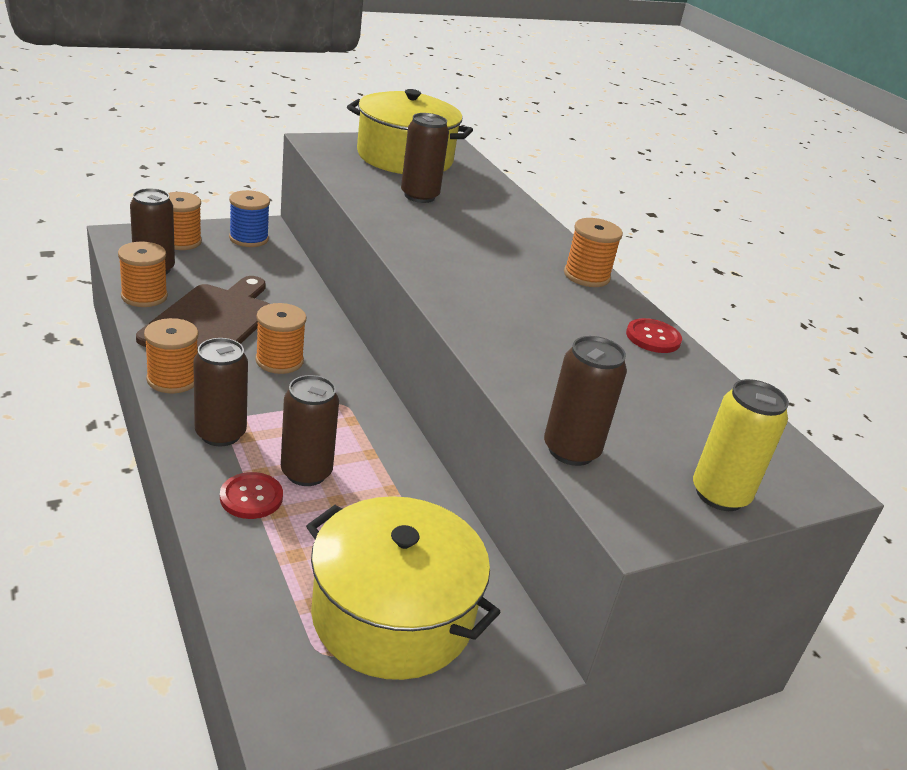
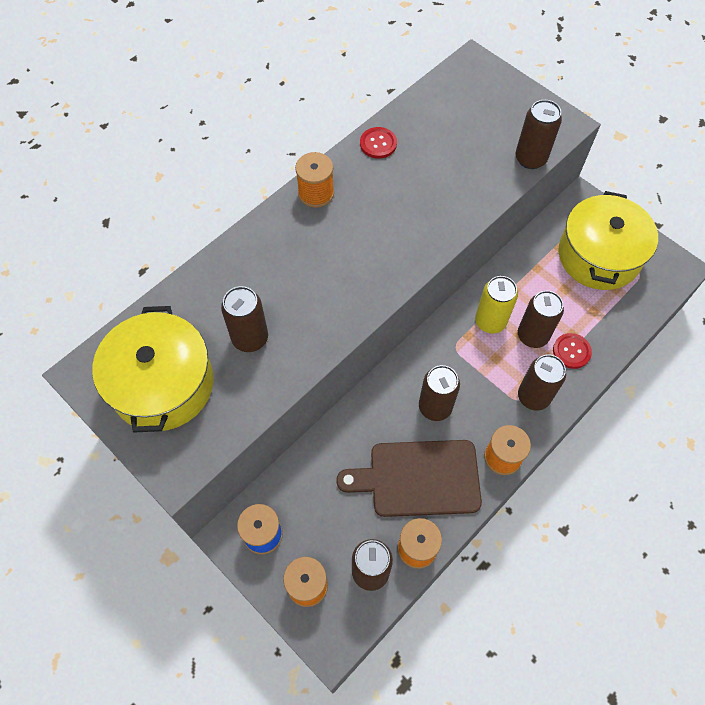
camera: 105 degrees left, 30 degrees up
(279, 361) = (435, 407): orange spool -> brown can
(719, 494) = (517, 97): yellow can -> yellow can (490, 321)

